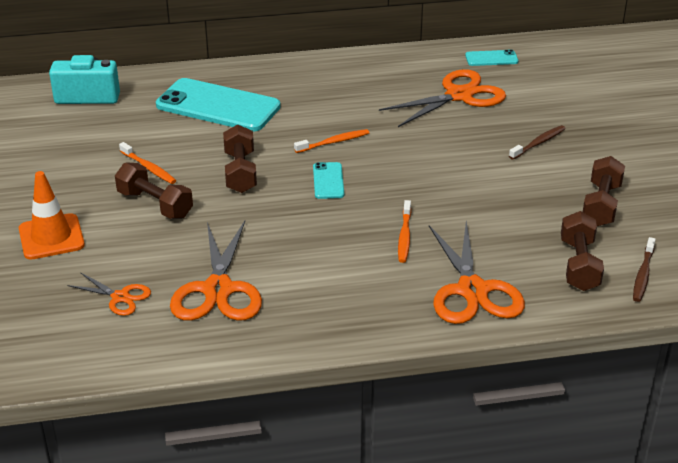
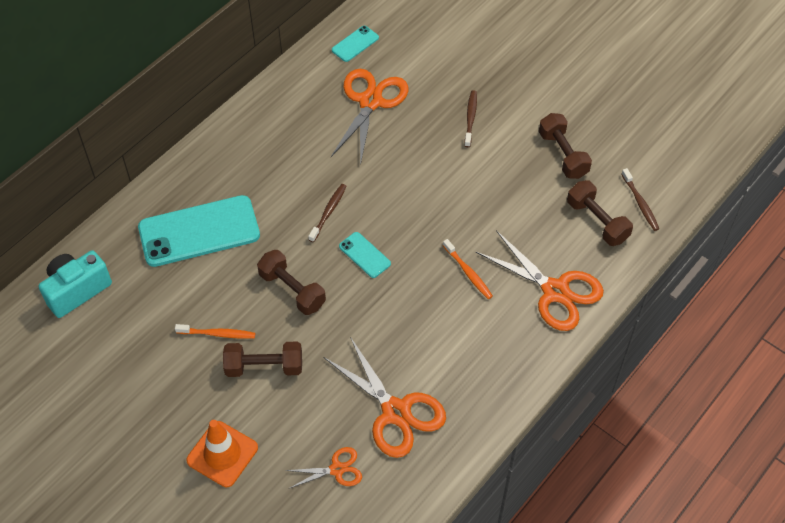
camera: 40 degrees left, 20 degrees up
(333, 142) = (328, 212): orange toothbrush -> brown toothbrush

